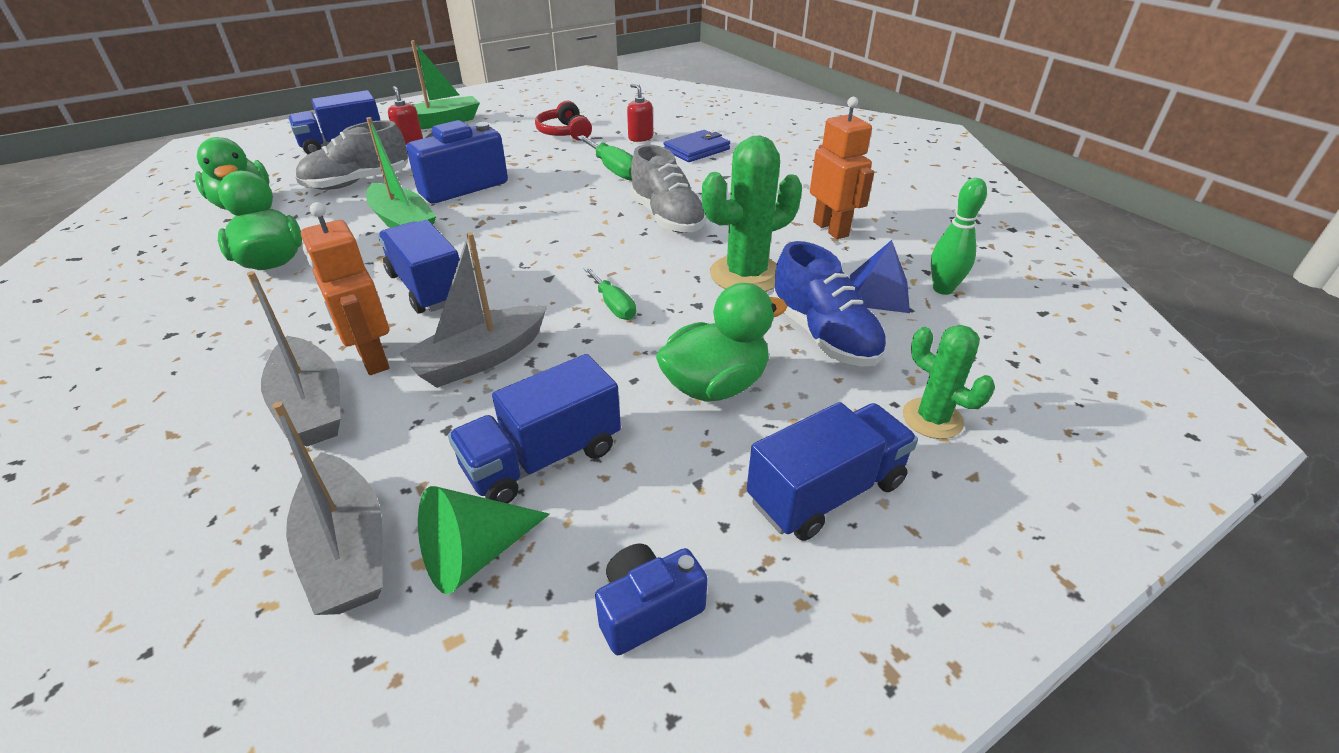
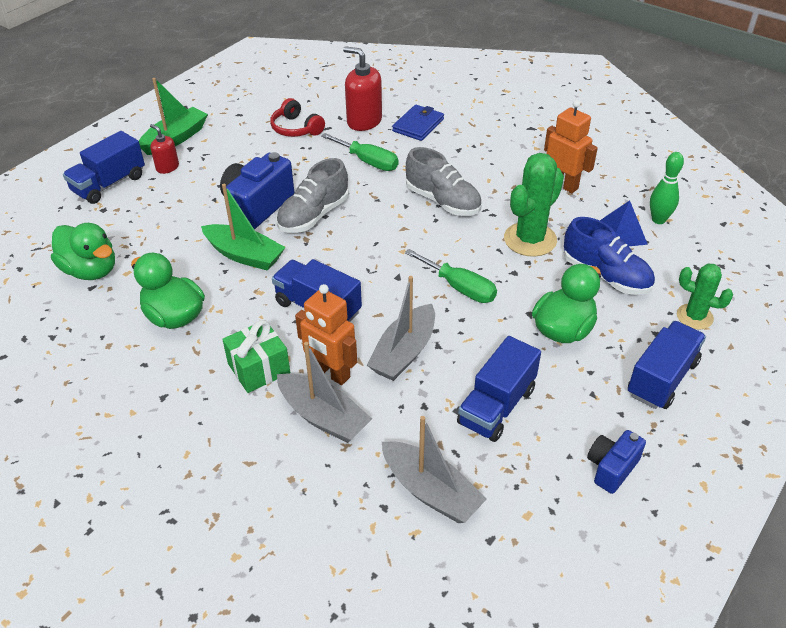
camera: 20 degrees left, 5 degrees up
(298, 332) = (259, 368): none -> green gift
(358, 182) = (166, 223): grey shoe -> grey shoe (313, 215)
(475, 554) = (503, 470): green cone -> none
(613, 305) = (459, 288): green screwdriver -> green screwdriver, size x1.51
(640, 138) = (364, 121): red soap dispenser -> red soap dispenser, size x1.77

